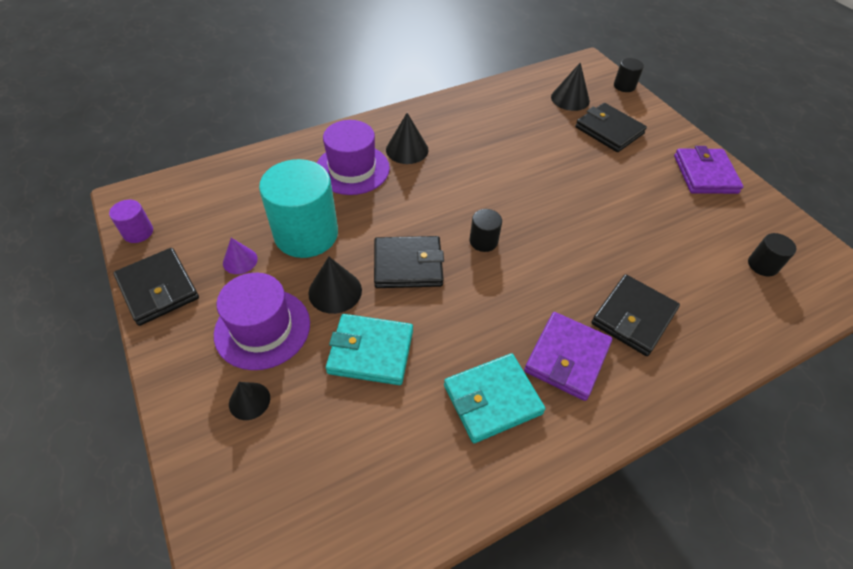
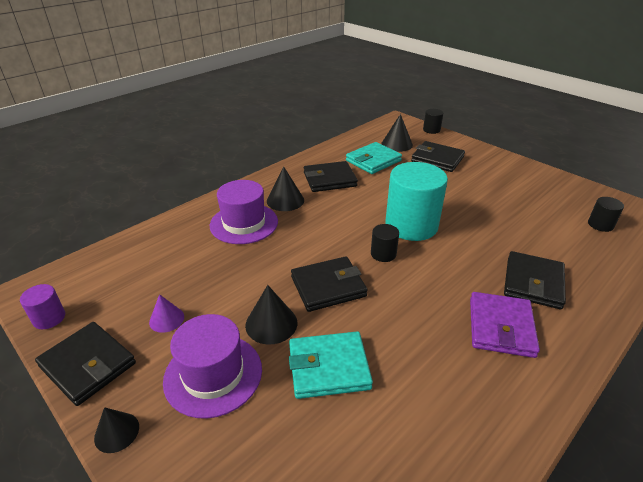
camera: 15 degrees left, 15 degrees down
(249, 401) = (226, 448): black cone -> black cone (117, 432)
(306, 234) = (223, 282): turquoise cylinder -> turquoise cylinder (411, 225)
(467, 132) = (329, 179): none -> black wallet
(492, 399) = (458, 379): turquoise wallet -> turquoise wallet (373, 161)
(705, 174) = (522, 174): purple wallet -> none

